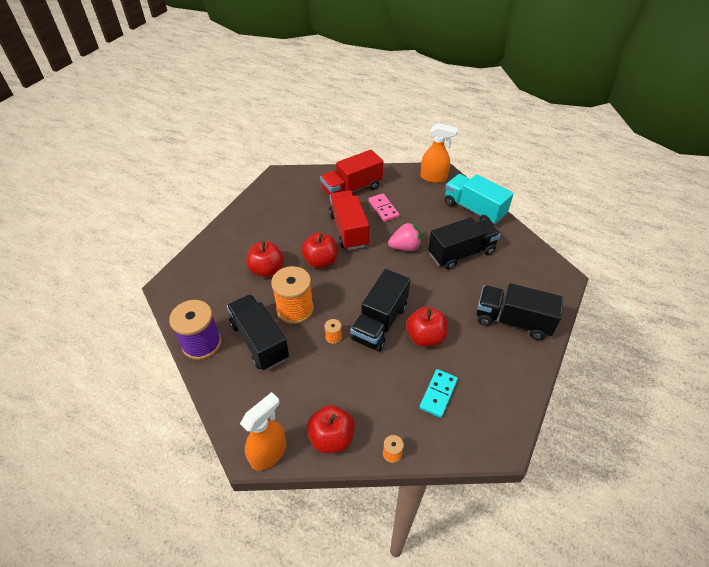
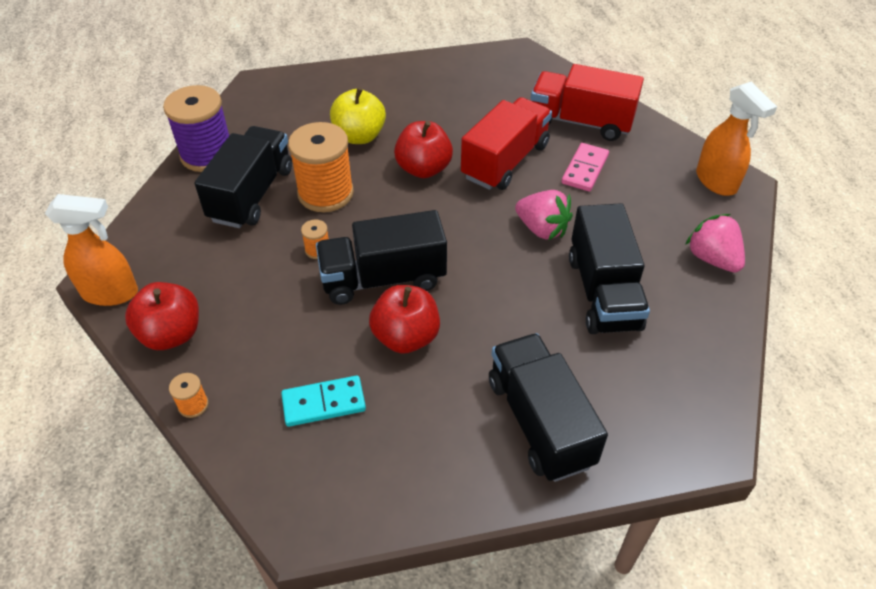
camera: 50 degrees right, 0 degrees up
(267, 270) = (359, 136): red apple -> yellow apple
(461, 253) = (603, 292): black truck -> black truck turned 60 degrees clockwise
(474, 209) = (712, 259): turquoise truck -> pink strawberry

